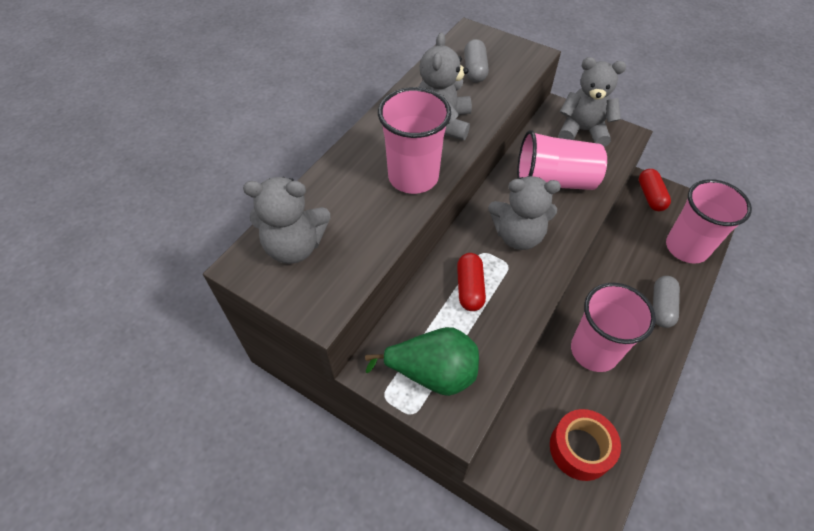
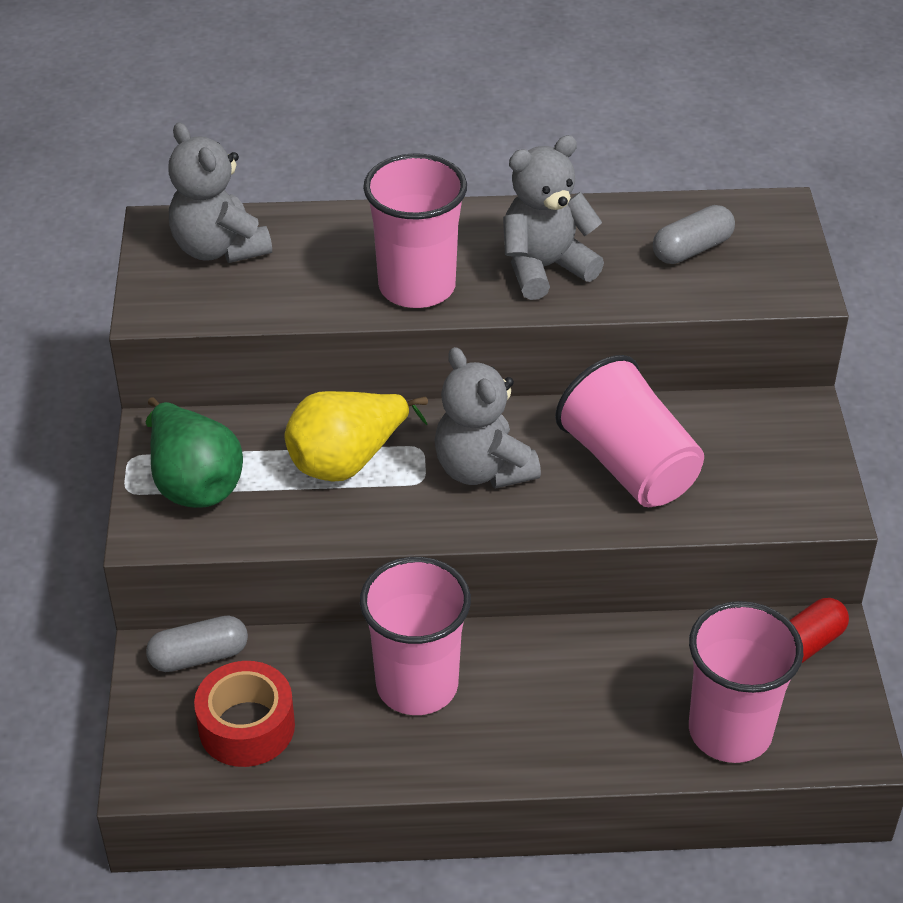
camera: 55 degrees right, 10 degrees down
(470, 288) = (348, 461): red capsule -> yellow pear
(582, 131) = (779, 455): grey teddy bear -> none
(661, 307) = (569, 737): grey capsule -> grey capsule (199, 656)

